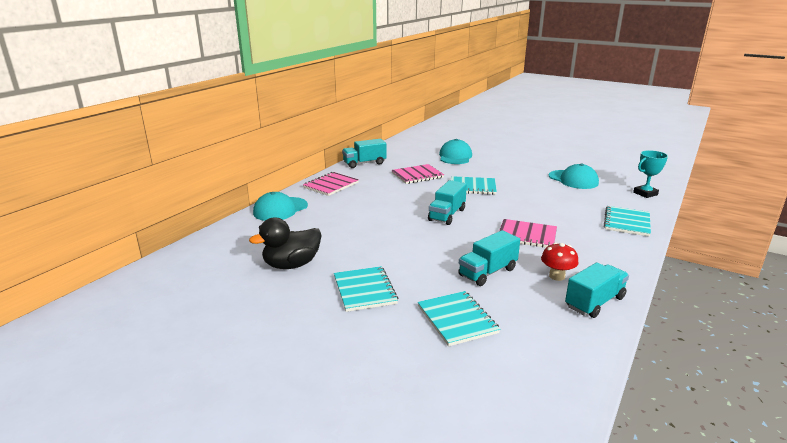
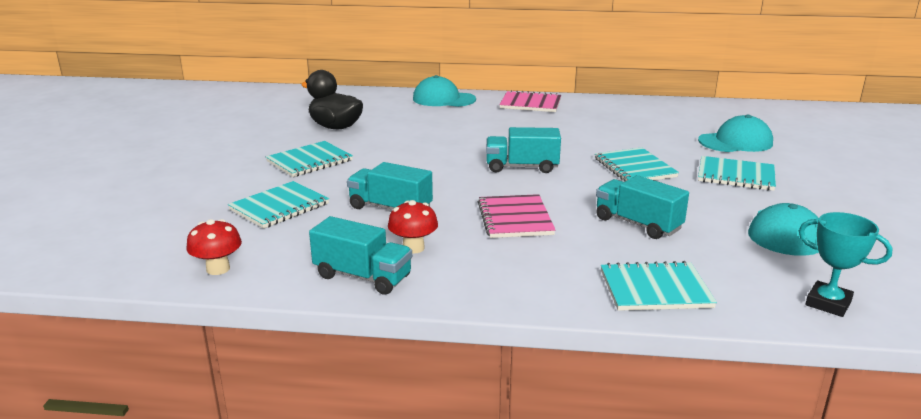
camera: 65 degrees right, 0 degrees up
(364, 163) = (620, 104): turquoise truck -> turquoise truck (638, 224)
(417, 175) = (625, 134): pink notebook -> none
(500, 169) = (736, 175): none -> turquoise notebook
(566, 366) = (218, 269): none -> red mushroom

